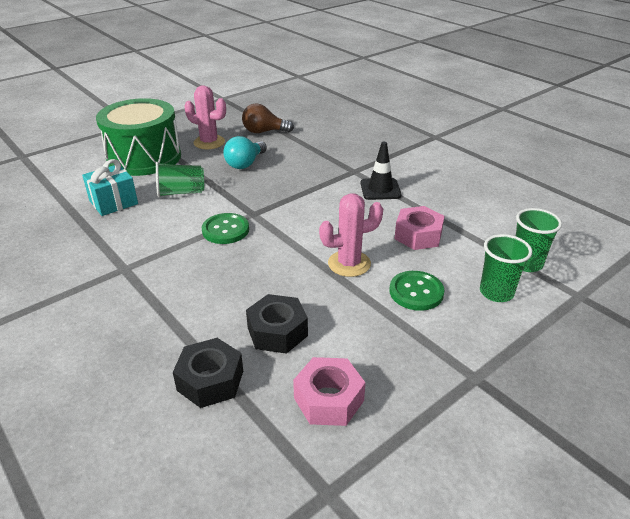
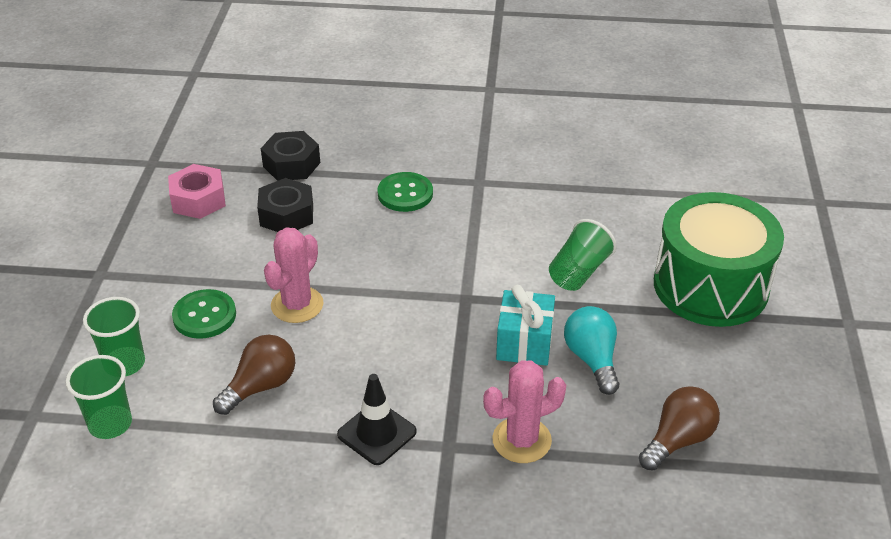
camera: 135 degrees right, 5 degrees up
(113, 202) = (613, 220): turquoise gift -> turquoise gift (524, 343)
(209, 142) = (699, 363): pink cactus -> pink cactus (521, 440)
(225, 230) = (460, 263): green button -> green button (405, 194)
(418, 235) = (260, 386): pink nut -> brown light bulb

